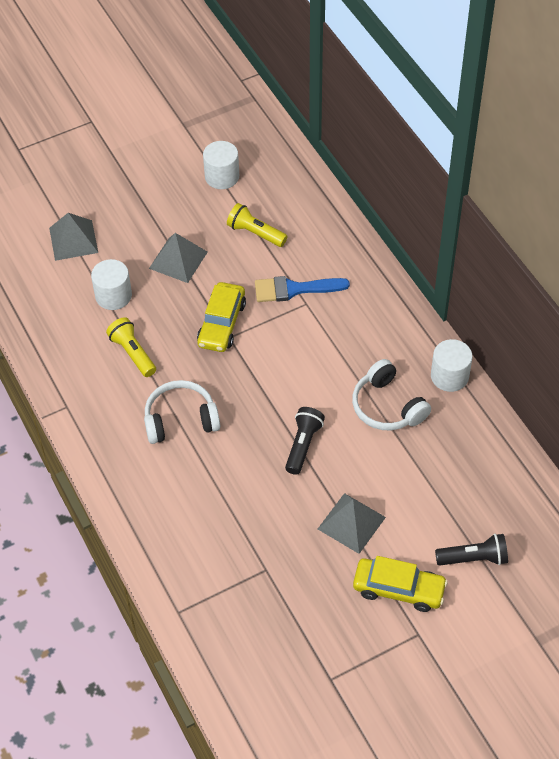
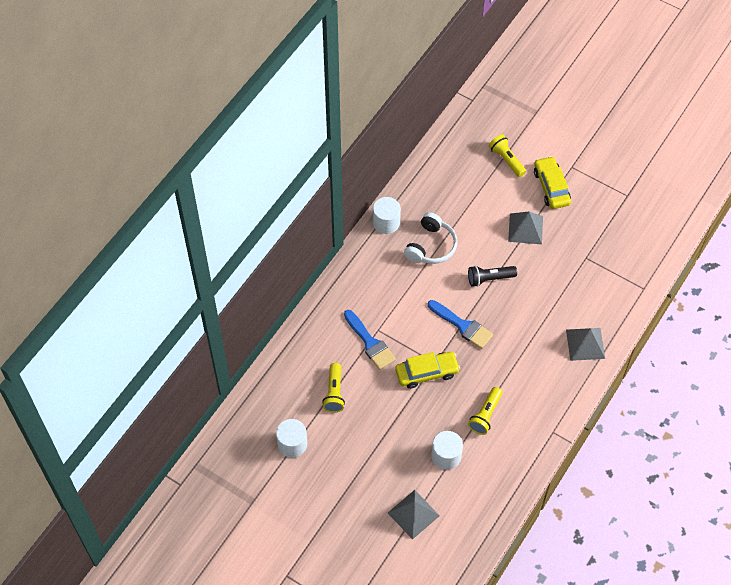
camera: 120 degrees left, 5 degrees up
(178, 260) = (388, 431): grey pyramid -> grey pyramid (585, 344)
(180, 420) = (517, 357): white headphones -> none
(257, 386) = (462, 326): none -> blue brush
(474, 558) = (506, 160): black flashlight -> yellow flashlight

